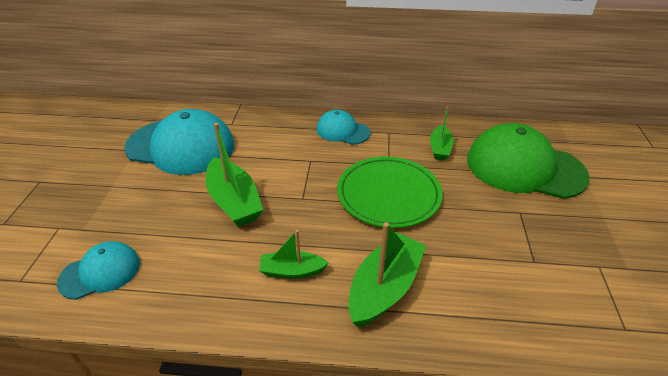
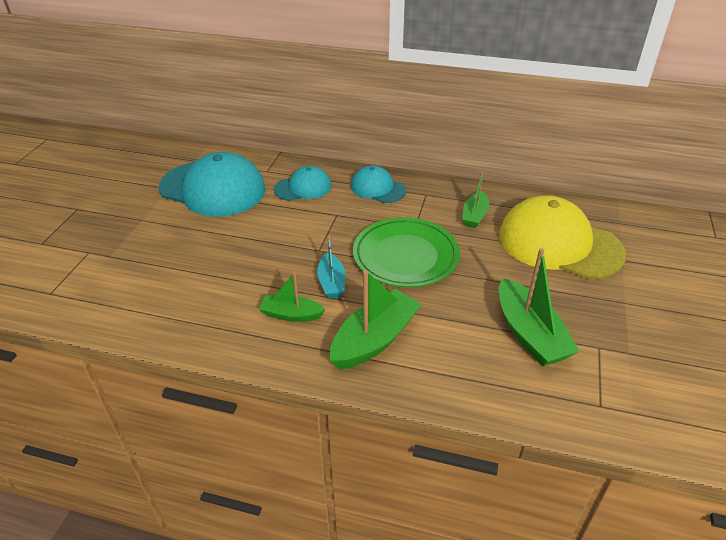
camera: 10 degrees right, 0 degrees up
(100, 272) = (119, 294): turquoise cap -> turquoise cap (303, 187)
(234, 201) = (252, 246): green boat -> green boat (529, 334)
(324, 231) = (331, 282): none -> turquoise boat
(524, 167) = (559, 244): green cap -> yellow cap

